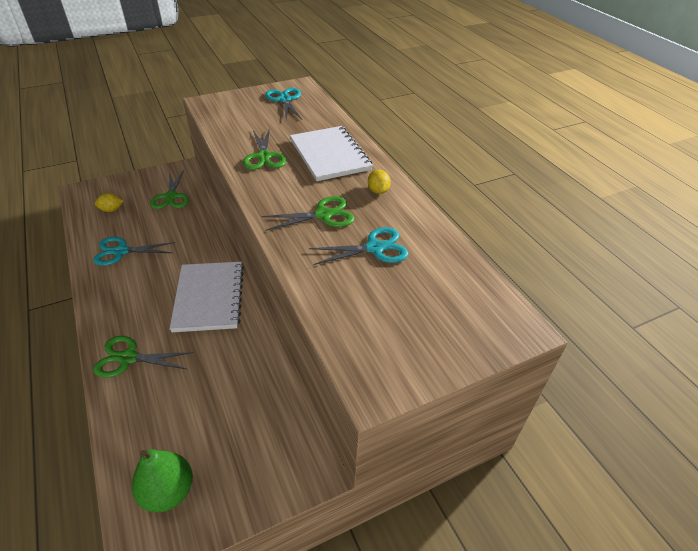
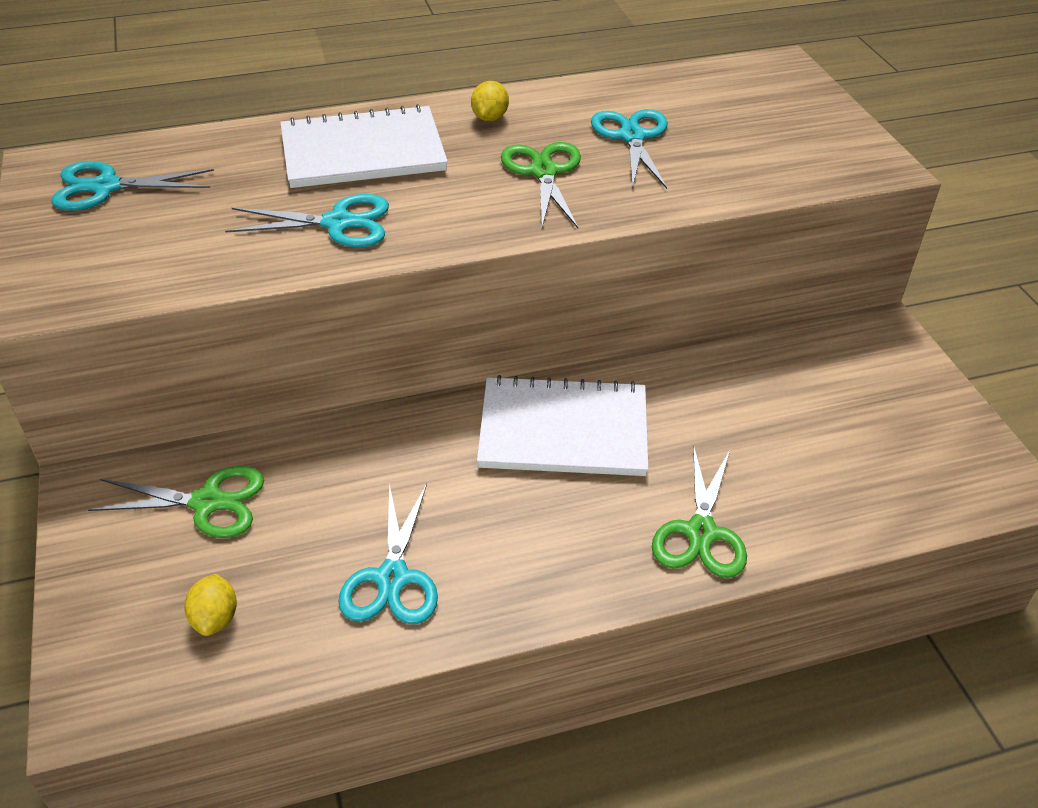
camera: 80 degrees left, 0 degrees up
(168, 491) = (935, 465): green pear -> none
(264, 156) = (338, 223): green scissors -> turquoise scissors
(378, 191) = (490, 118): yellow lemon -> yellow lemon turned 75 degrees counterclockwise

